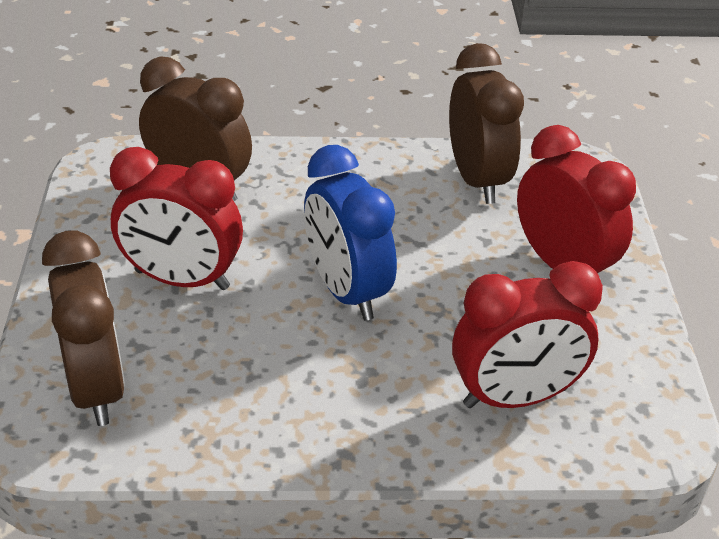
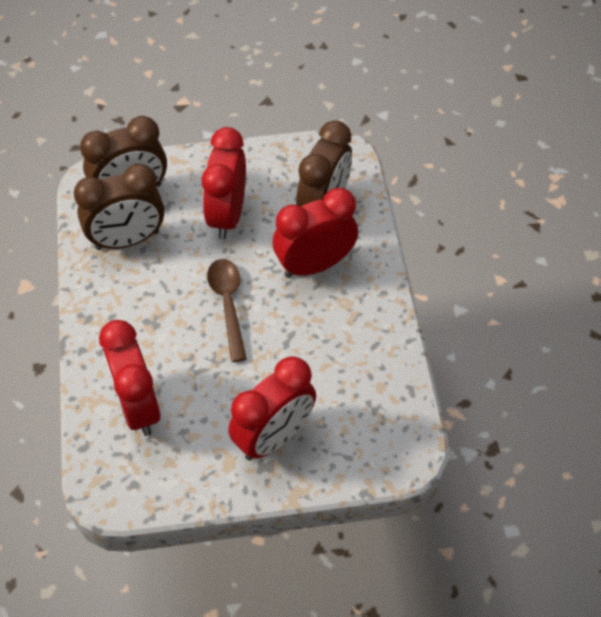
camera: 85 degrees right, 15 degrees up
(296, 205) = (314, 265): none -> red clock
(347, 291) = (228, 304): blue clock -> brown spoon
(477, 180) = (370, 377): brown clock -> brown clock (127, 240)

